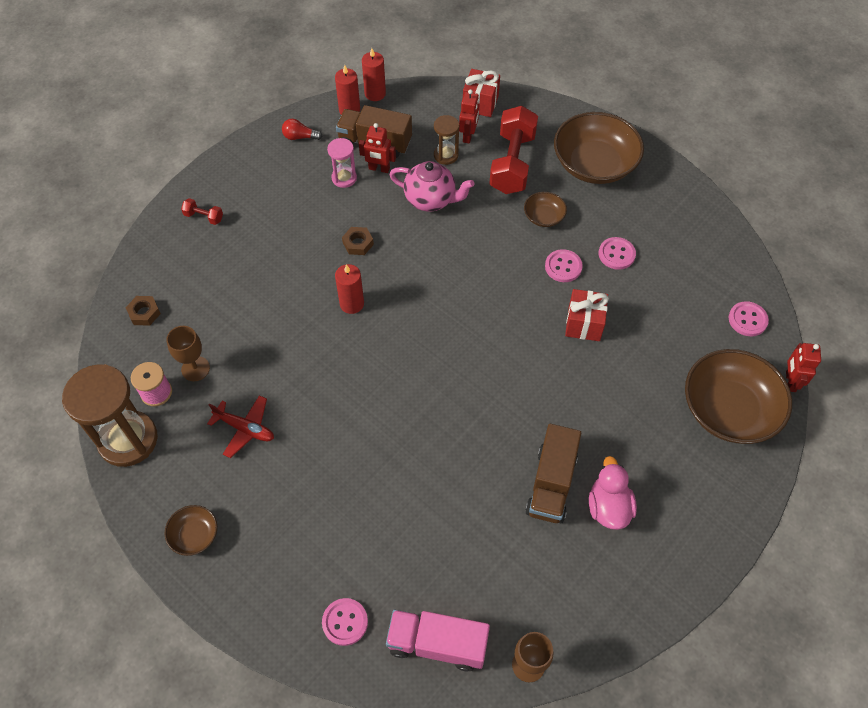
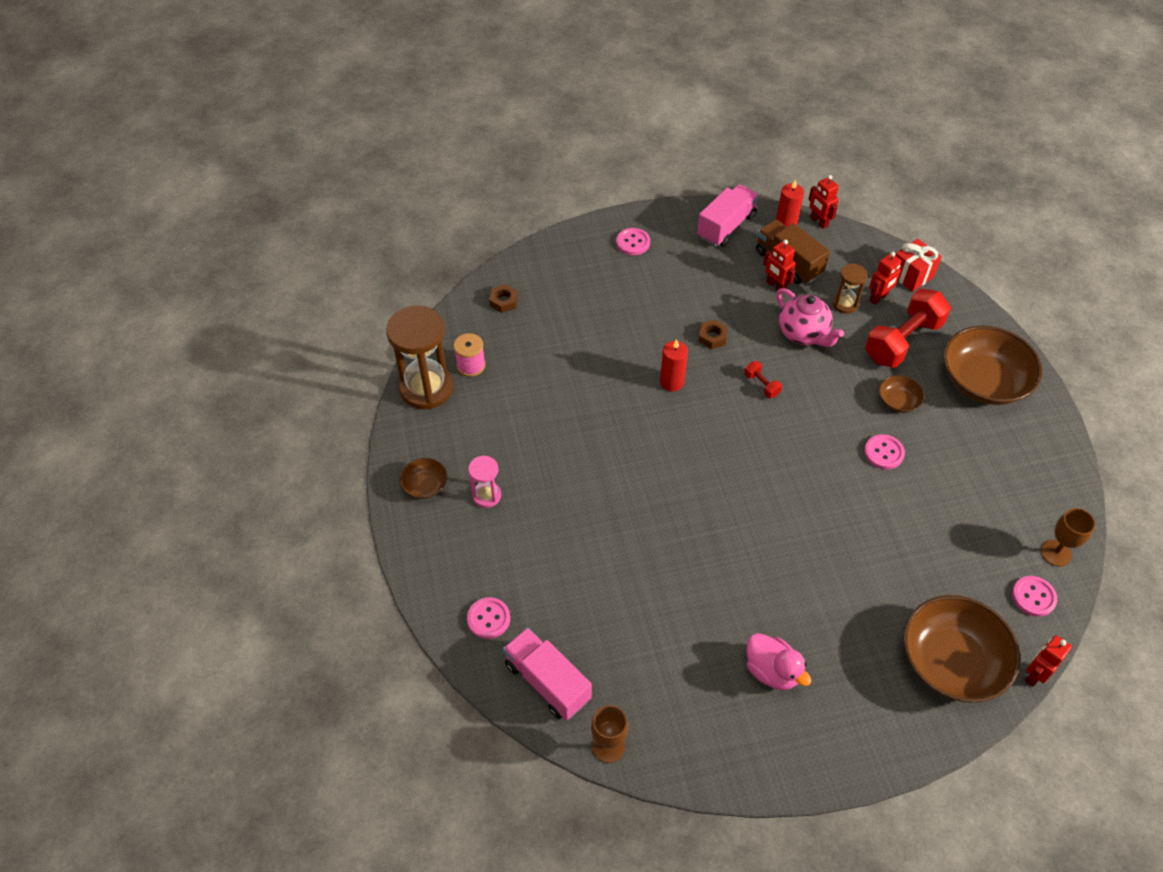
camera: 35 degrees right, 5 degrees down
(195, 369) = (512, 364): brown goblet -> brown goblet (1056, 553)
(204, 217) = (601, 251): red dumbbell -> red dumbbell (761, 385)
(245, 428) = (517, 430): red plane -> none
(300, 137) = (726, 226): red light bulb -> pink truck
(344, 178) = (739, 278): pink hourglass -> pink hourglass (486, 495)
(375, 94) = (818, 222): red candle -> red robot
(551, 484) = (735, 621): brown truck -> none
(584, 324) = (866, 511): red gift -> none
(608, 507) = (772, 671): pink duck -> pink duck turned 105 degrees clockwise
(616, 254) = (944, 469): pink button -> pink button (633, 243)

